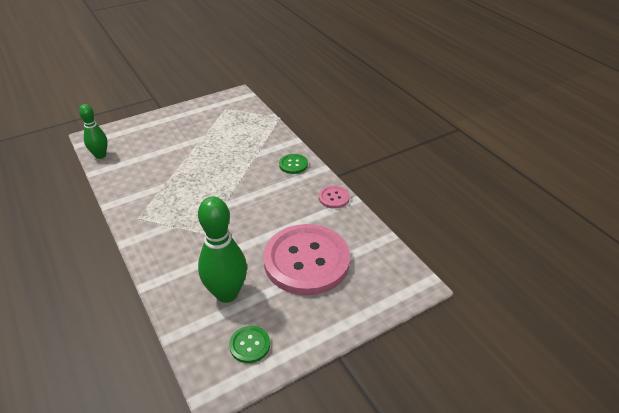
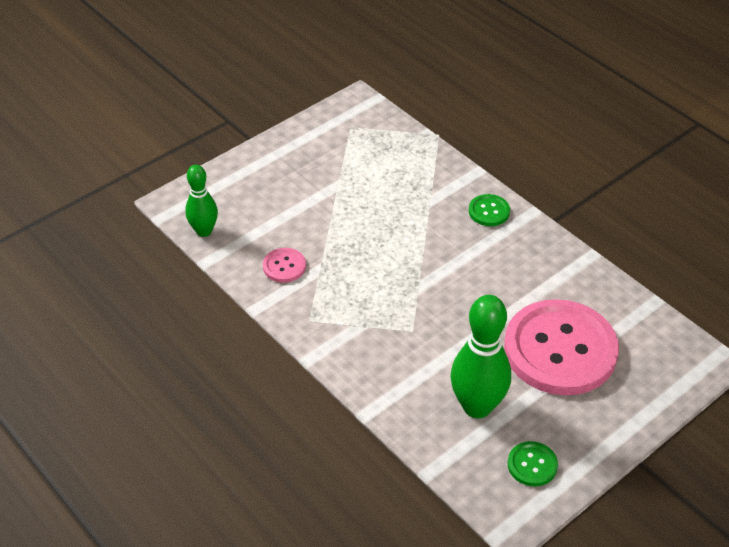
camera: 10 degrees left, 5 degrees up
(334, 198) = (563, 256): pink button -> pink button (284, 266)

